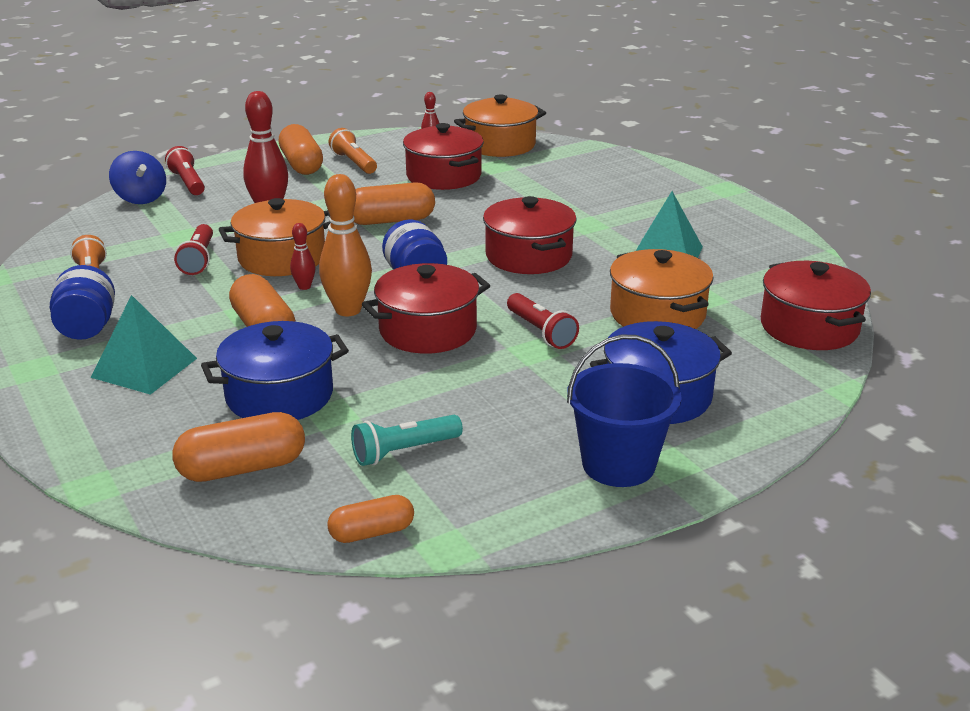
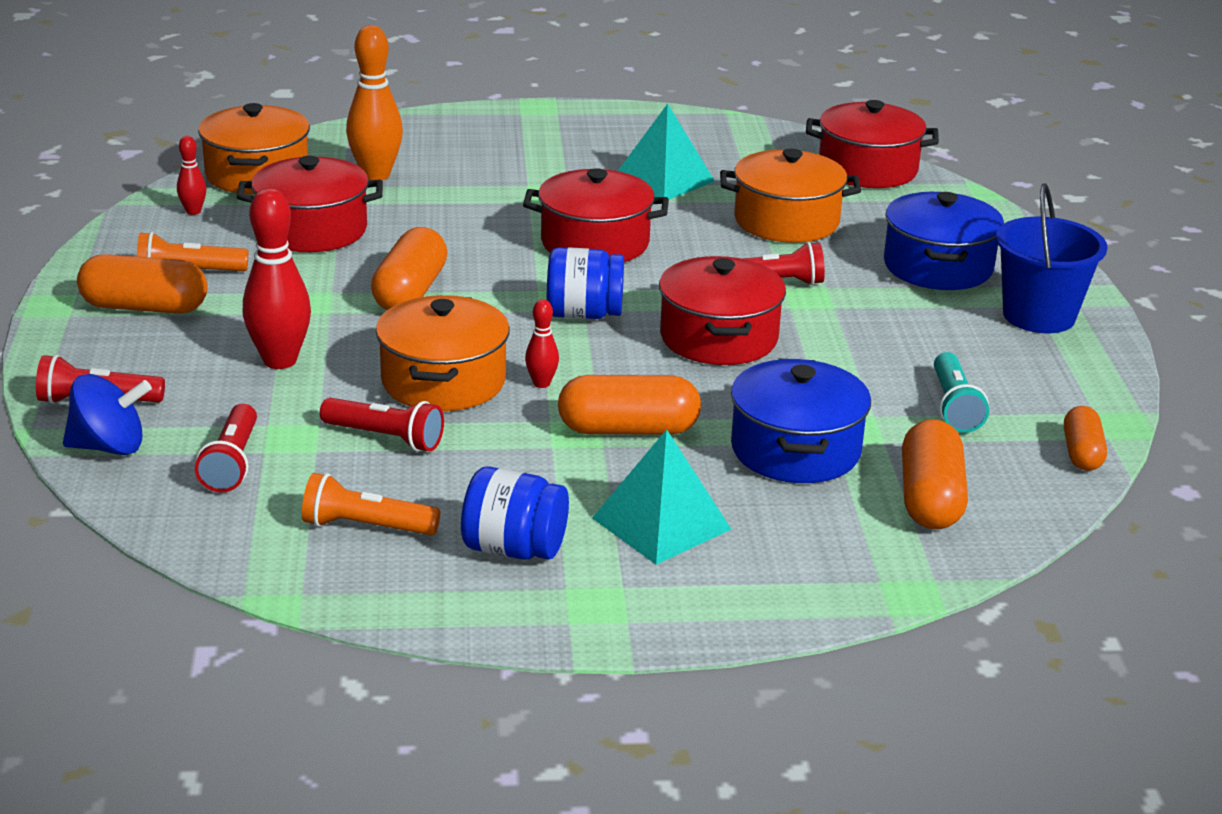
camera: 65 degrees left, 0 degrees up
(142, 229) = (232, 463): none -> red flashlight
(348, 310) = (629, 370): orange bowling pin -> orange bowling pin (376, 175)

